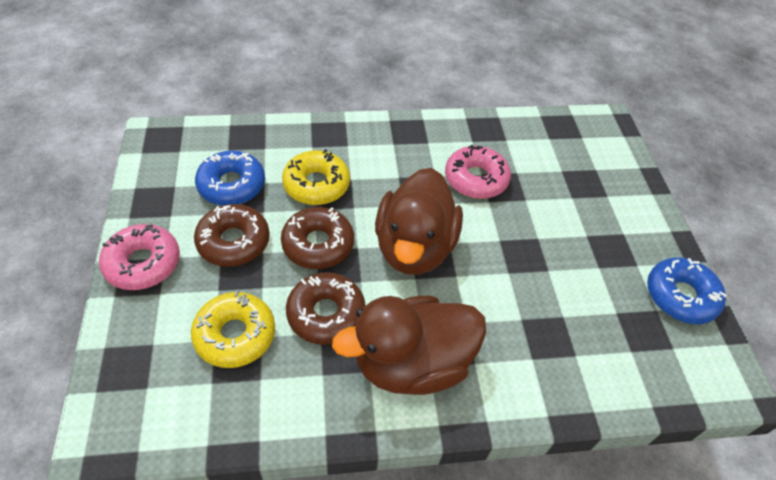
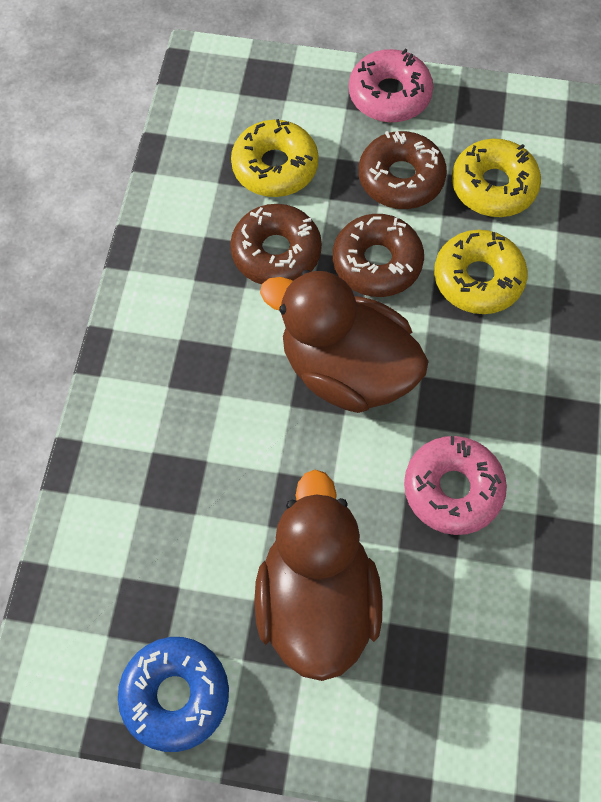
camera: 110 degrees right, 15 degrees up
(232, 185) = (493, 186): blue donut -> yellow donut
(412, 364) = (188, 322): brown duck -> brown duck (316, 599)

